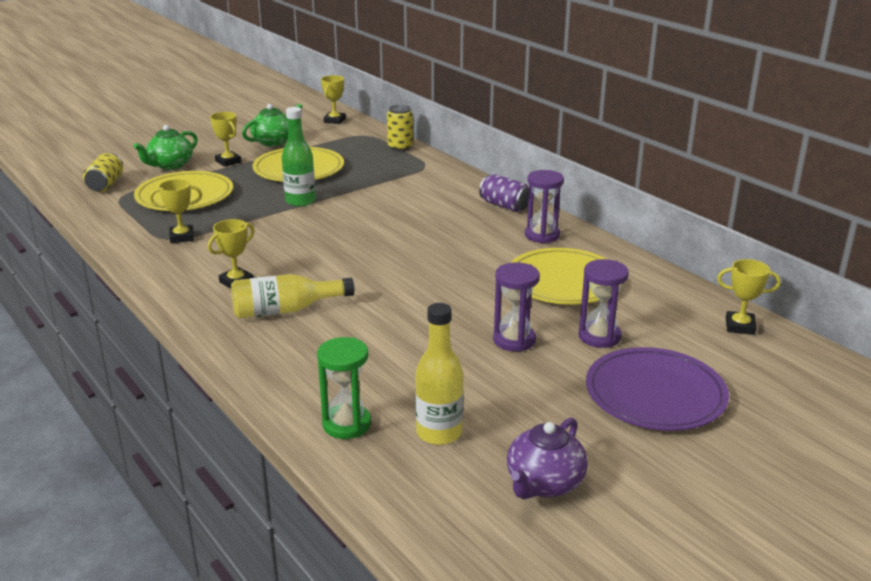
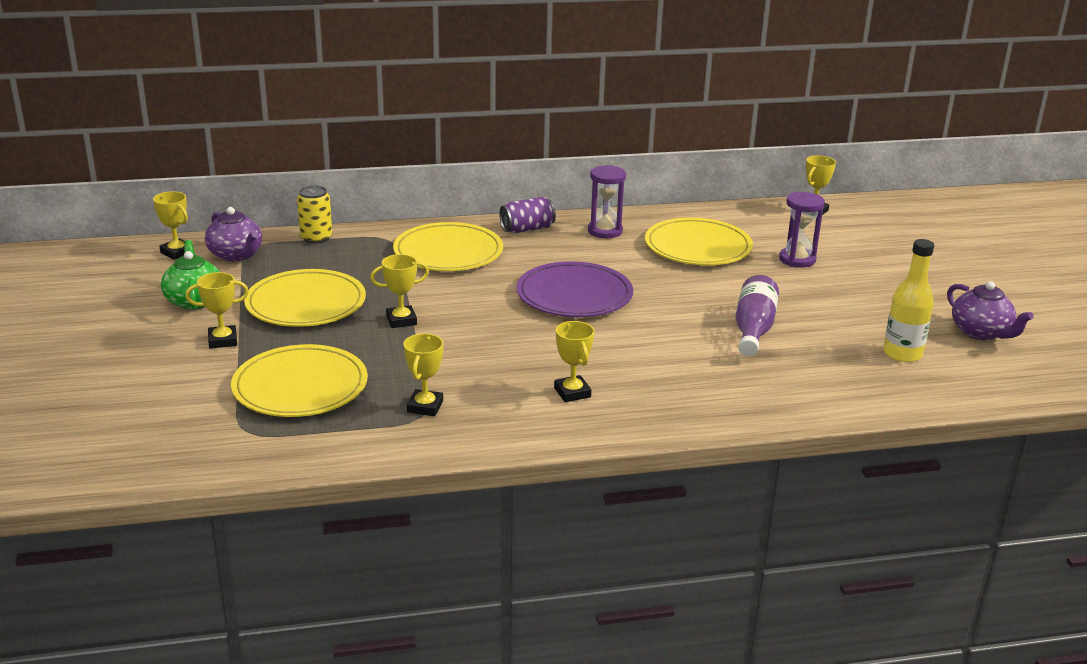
camera: 65 degrees left, 0 degrees up
(106, 185) = (189, 437): yellow can -> none
(170, 165) = (180, 381): green teapot -> none
(285, 310) = (655, 378): yellow bottle -> none
(300, 201) = (401, 320): green bottle -> yellow trophy
(346, 424) = (872, 388): green hourglass -> none
(348, 134) = (236, 255): none -> purple teapot
(415, 339) = (753, 329): none -> purple bottle
(427, 189) = (448, 252): none -> yellow plate
(514, 340) = (782, 291): purple hourglass -> none
(655, 394) = (887, 265): purple plate -> purple plate (574, 295)

